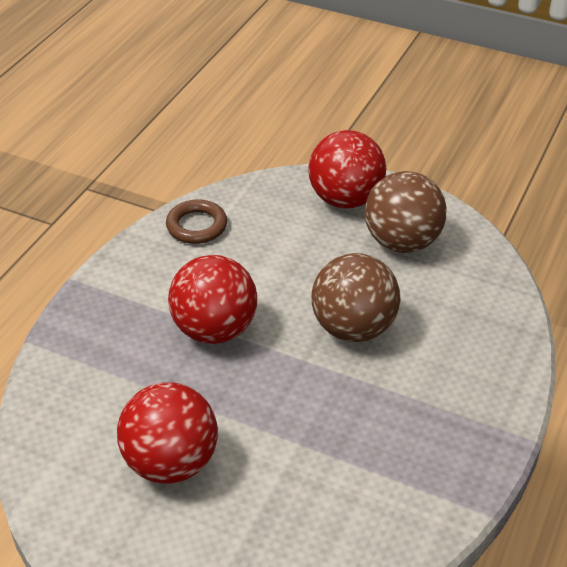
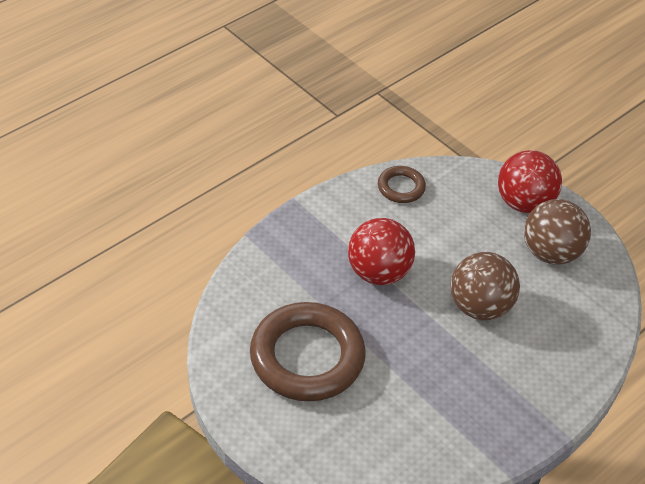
camera: 20 degrees right, 5 degrees up
(171, 462) = (307, 357): red ball -> brown ring

